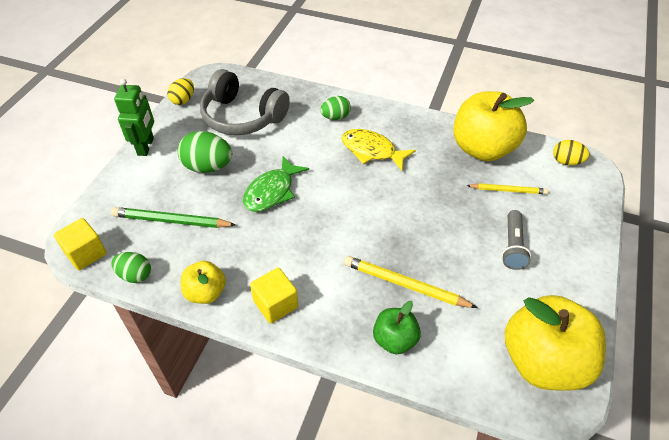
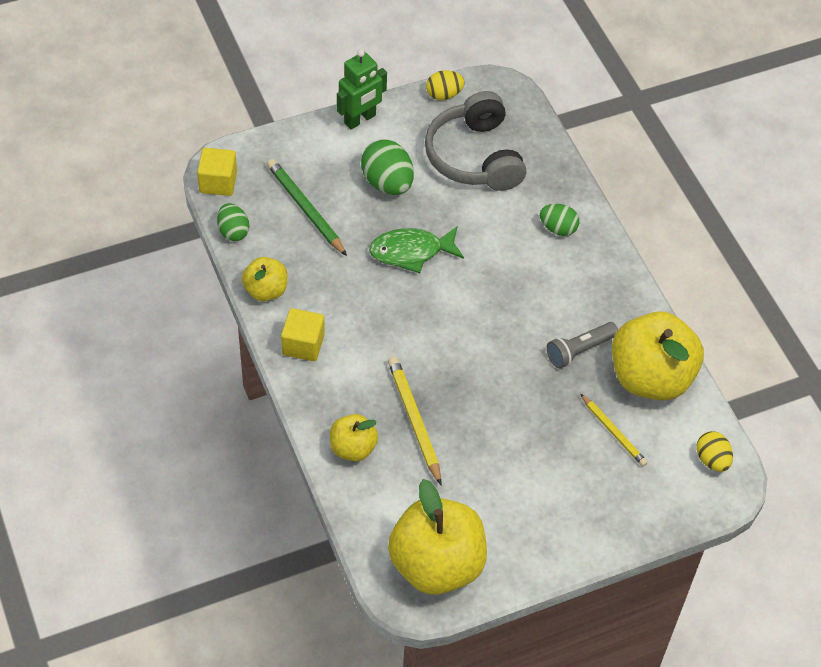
camera: 45 degrees right, 5 degrees up
(372, 151) = (545, 289): yellow fish -> none
(394, 340) = (353, 448): green apple -> yellow apple
(512, 246) = (543, 475): grey flashlight -> grey flashlight (579, 350)

